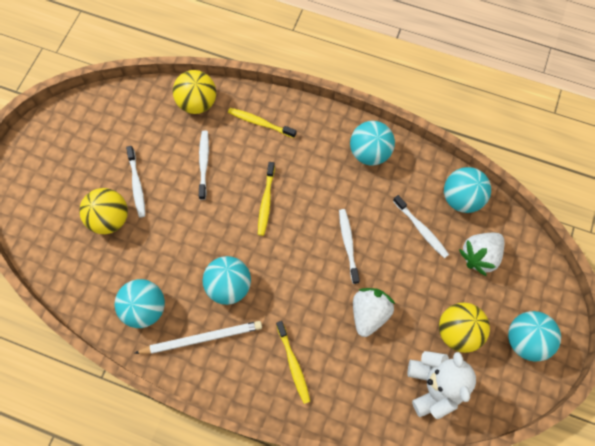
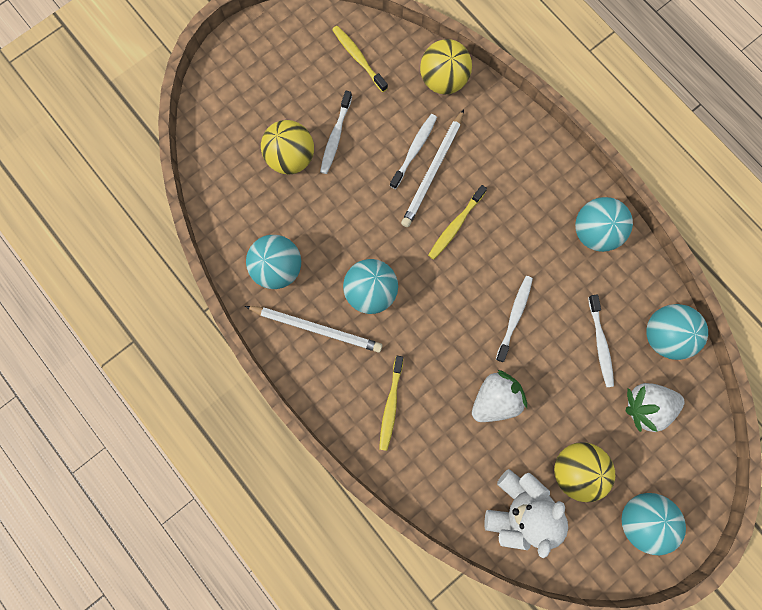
camera: 30 degrees right, 10 degrees up
(226, 171) = (433, 171): none -> white pencil
(260, 123) = (496, 137): yellow toothbrush -> yellow toothbrush (358, 58)

